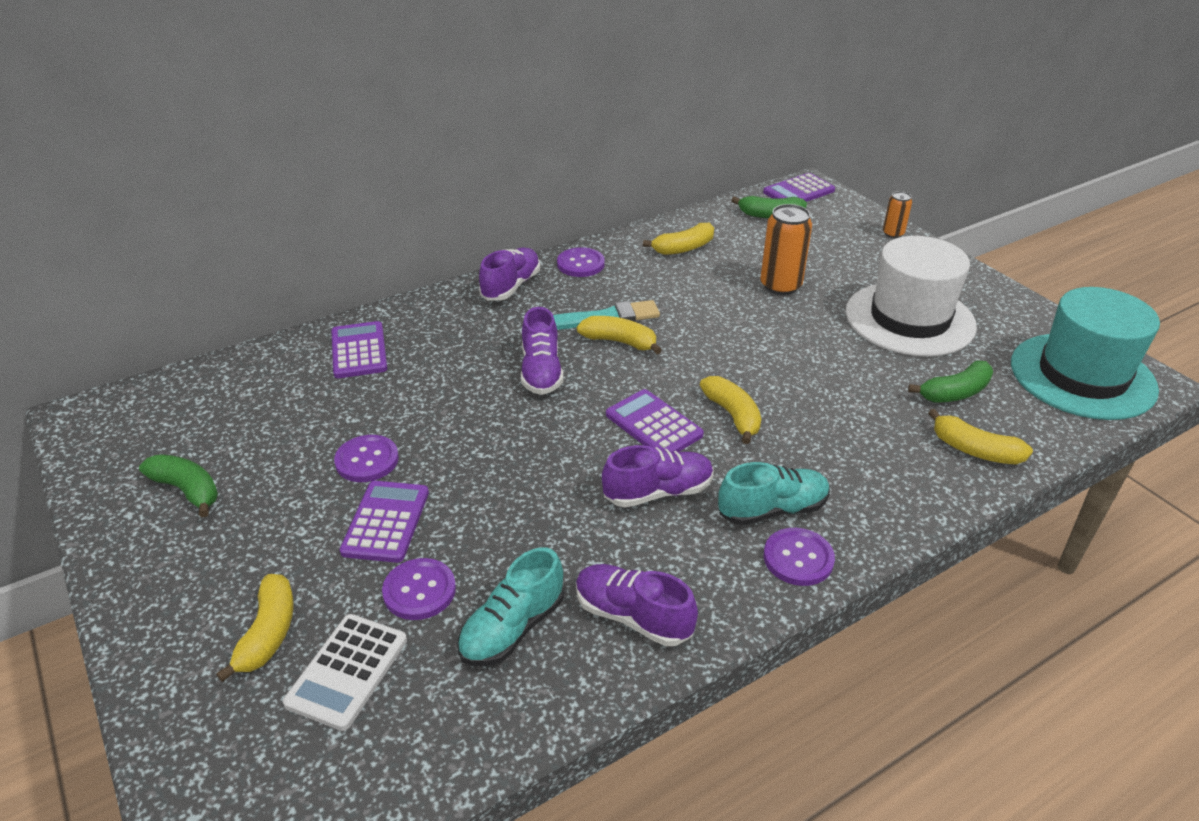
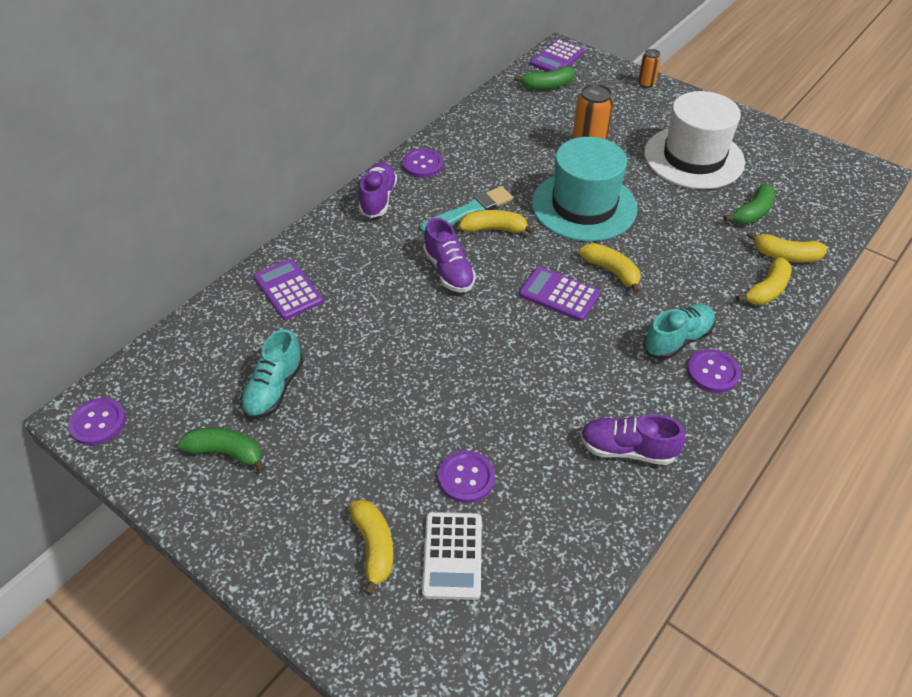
camera: 20 degrees left, 10 degrees up
(367, 460) = (358, 385): purple button -> purple button (98, 423)
(386, 522) = (406, 431): purple calculator -> none
(513, 628) = (550, 485): turquoise shoe -> turquoise shoe (274, 389)
(658, 492) = (592, 349): purple shoe -> none
(683, 248) = (496, 131): yellow banana -> yellow banana (766, 290)
(1082, 376) = (827, 178): turquoise hat -> turquoise hat (584, 206)

